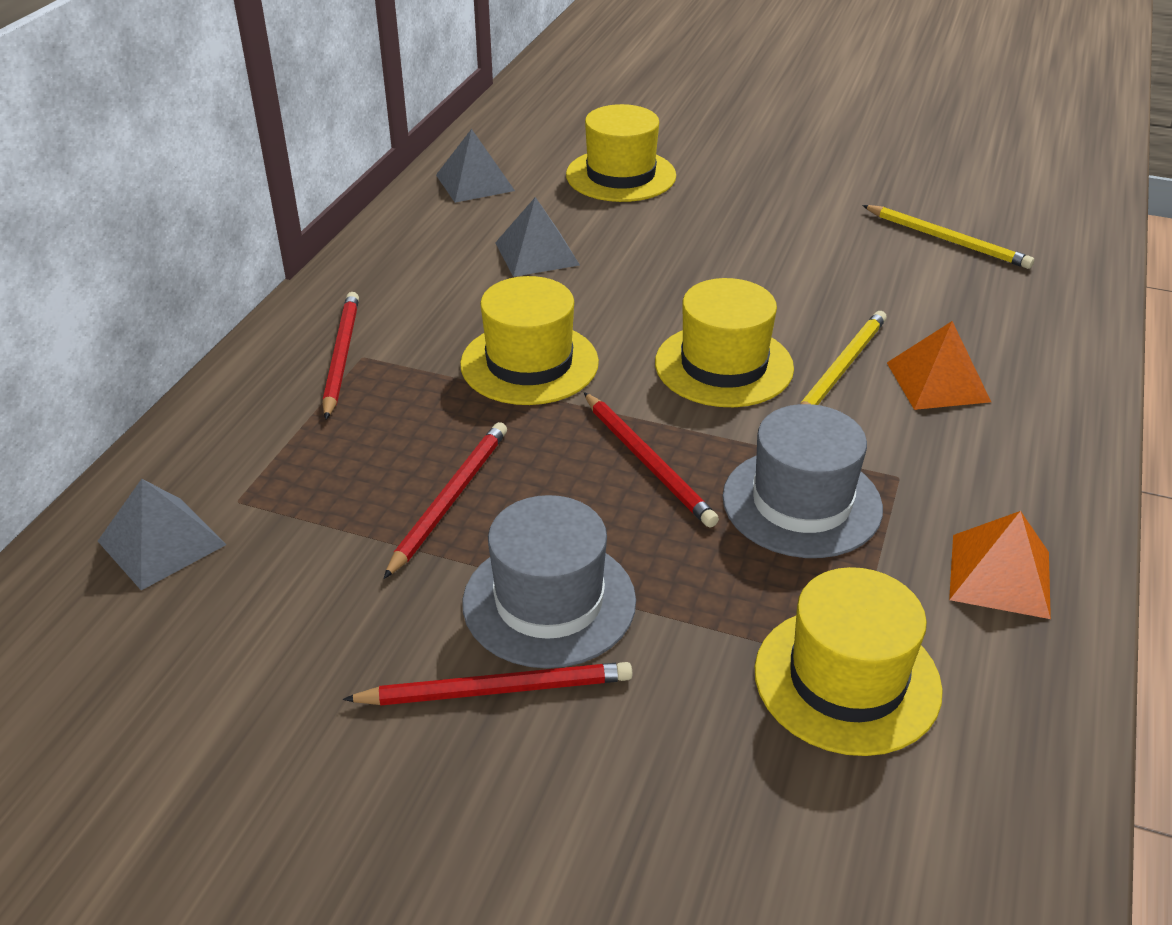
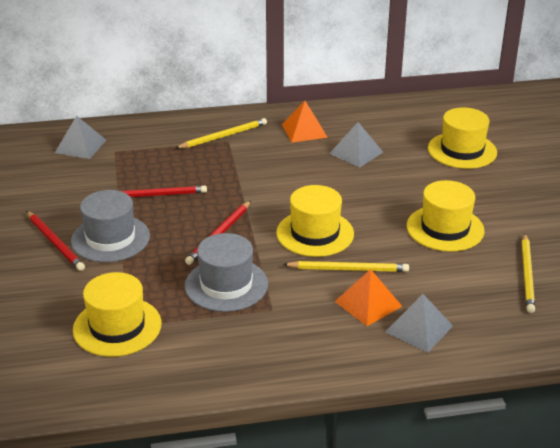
camera: 60 degrees right, 5 degrees down
(341, 356) = (223, 136): red pencil -> yellow pencil
(475, 182) = (401, 114): grey pyramid -> grey pyramid (419, 329)
(529, 363) = (263, 181): yellow hat -> yellow hat (445, 228)
(1000, 575) = (220, 357): orange pyramid -> orange pyramid (304, 130)

